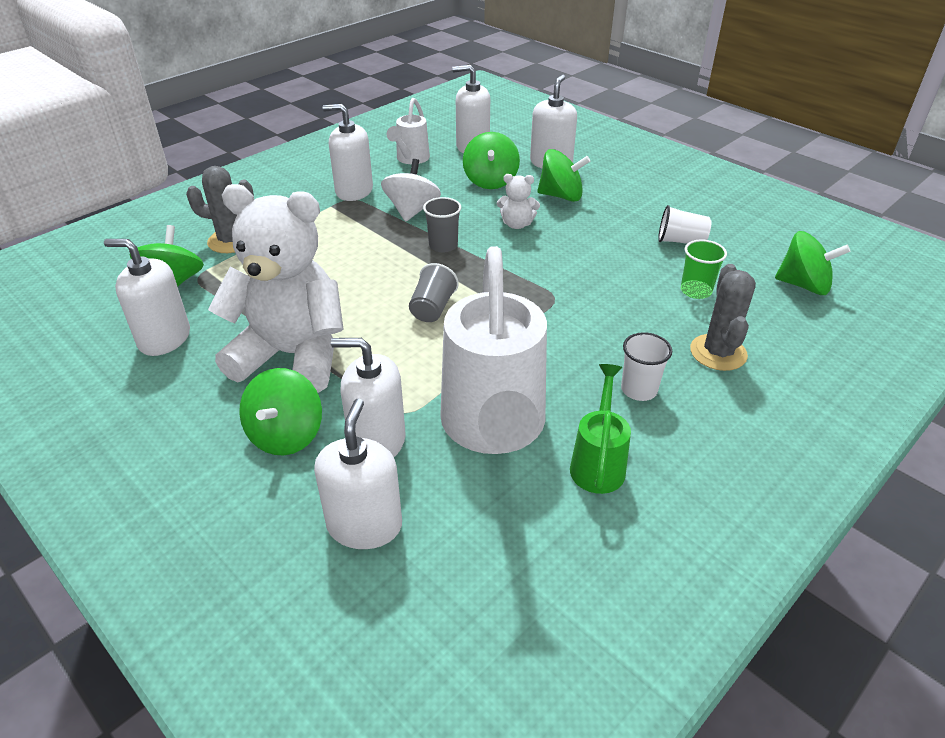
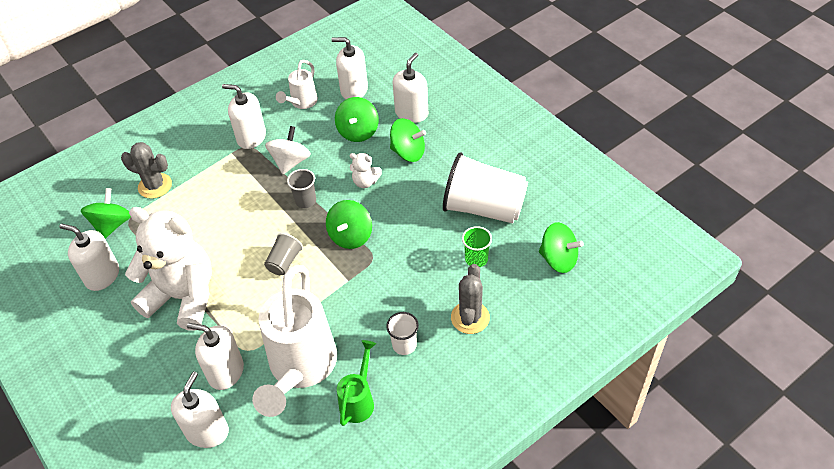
camera: 10 degrees right, 10 degrees up
(286, 435) = (170, 362): green spinning top -> green spinning top (350, 236)
(680, 241) = (484, 208): white cup -> white cup, size x2.15

